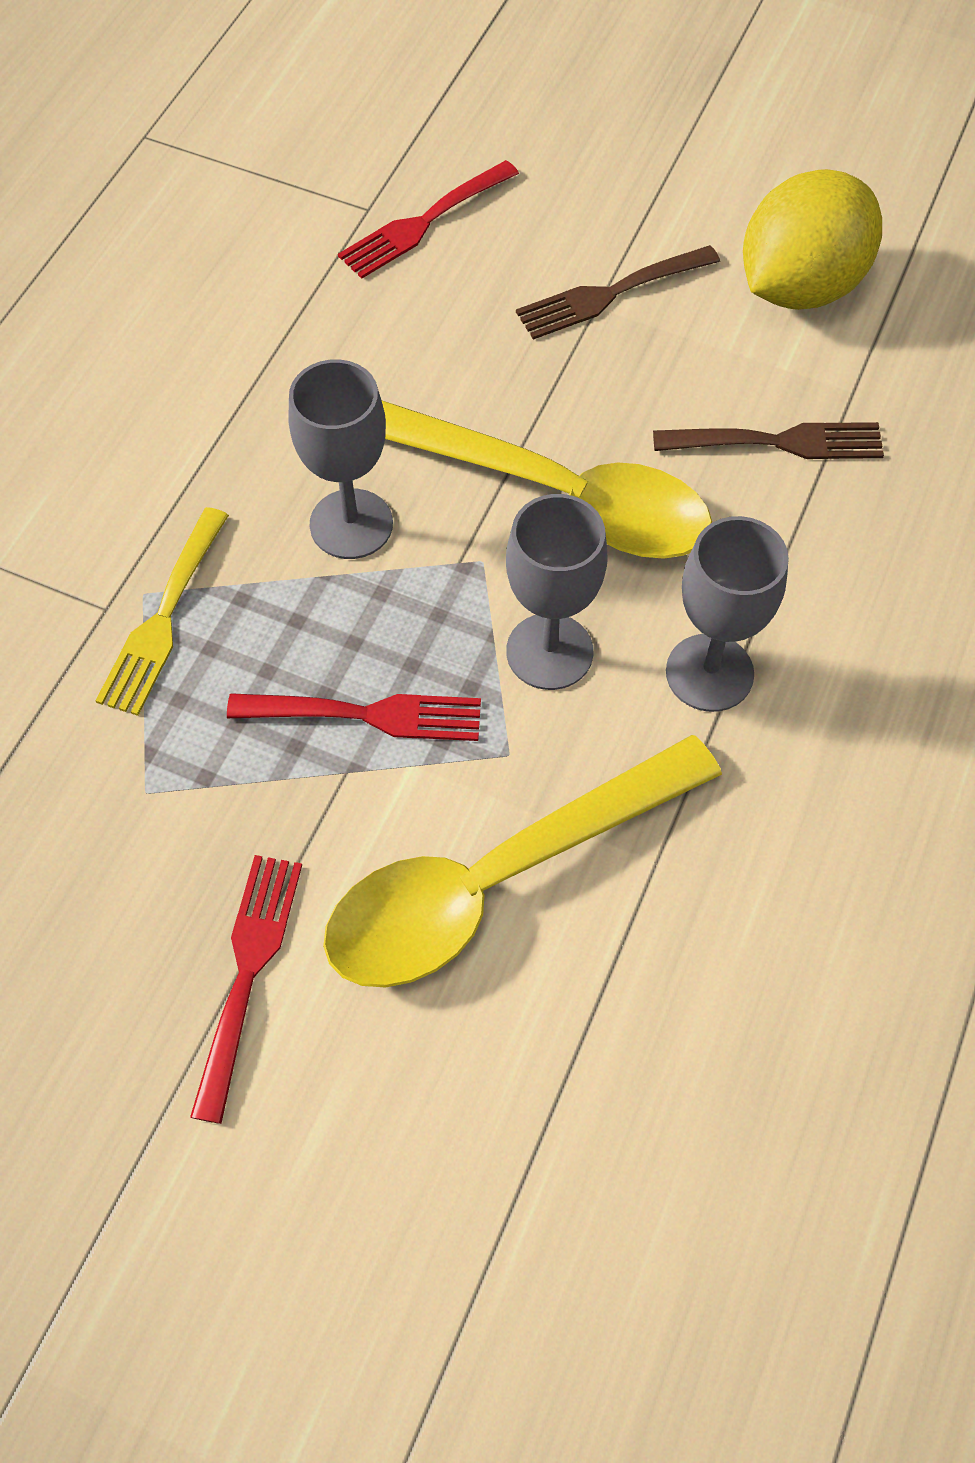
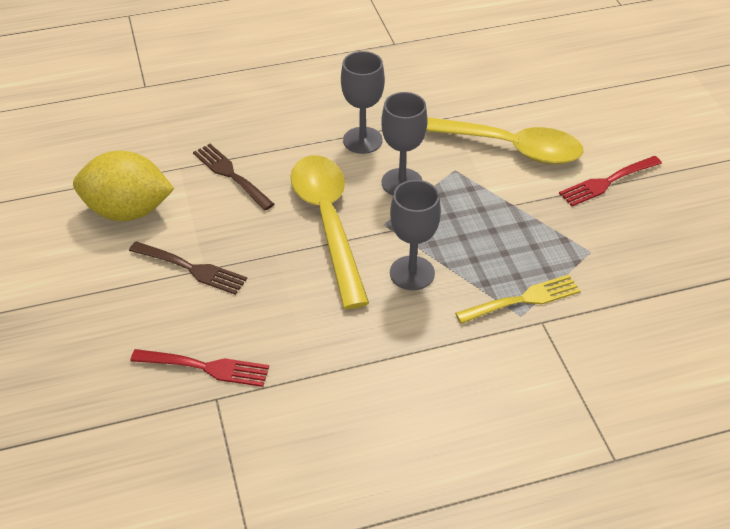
camera: 130 degrees left, 15 degrees down
(366, 715) = (486, 213): red fork -> none

